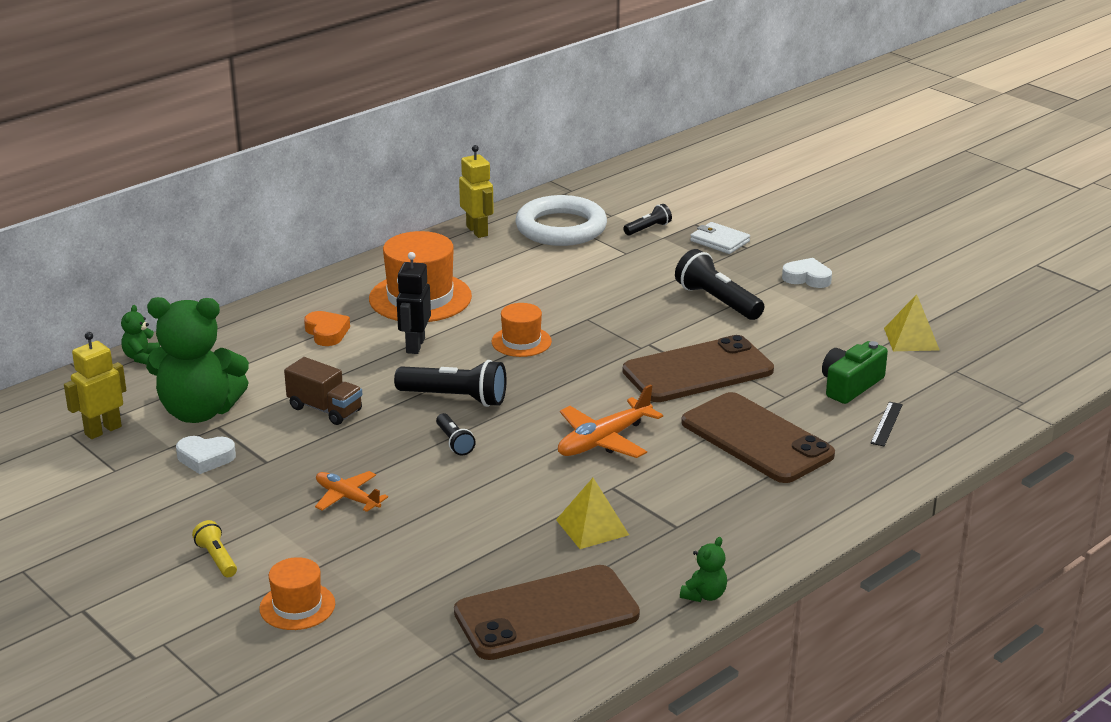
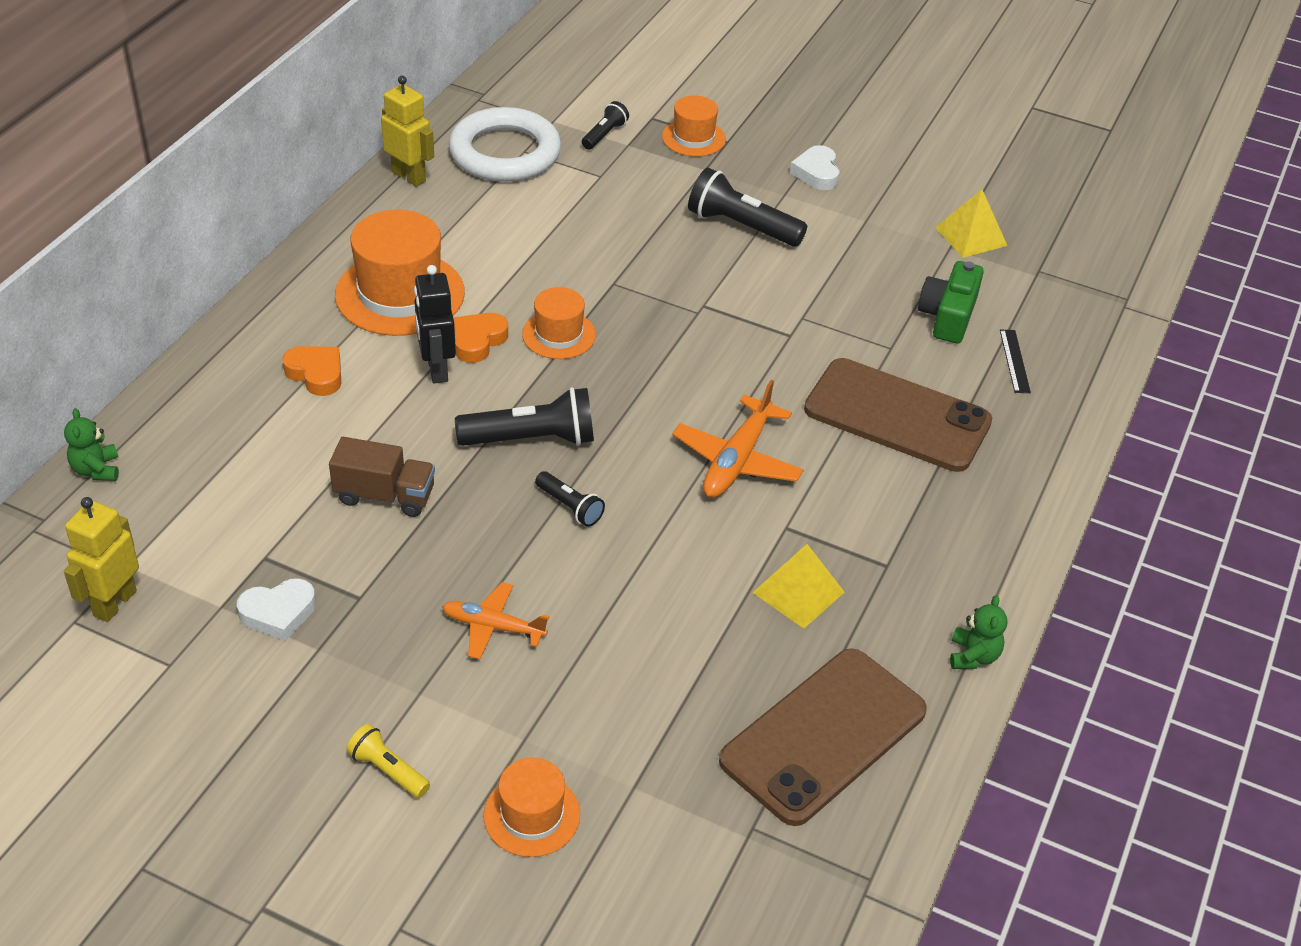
camera: 25 degrees left, 15 degrees up
(199, 412) = (226, 540): green teddy bear -> none
(457, 334) = (478, 341): none -> orange heart
(698, 371) = (779, 332): brown phone -> none
(719, 241) = (693, 138): white wallet -> orange hat
(807, 278) = (816, 173): white heart -> white heart turned 90 degrees counterclockwise

